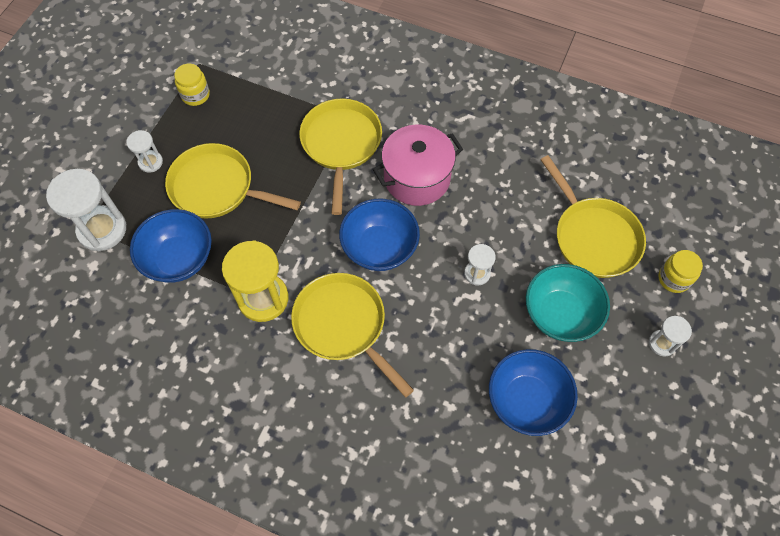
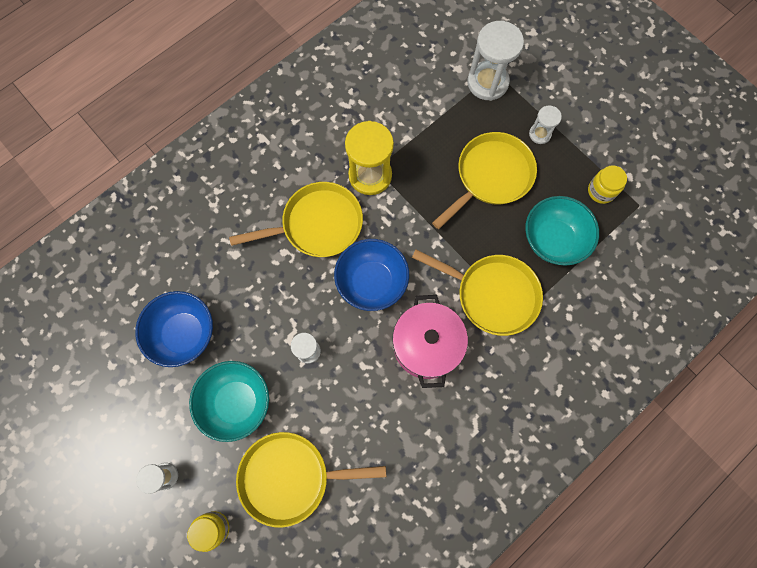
camera: 115 degrees right, 10 degrees up
(179, 258) = (435, 128): blue bowl -> none
(263, 116) = (553, 240): none -> turquoise bowl

